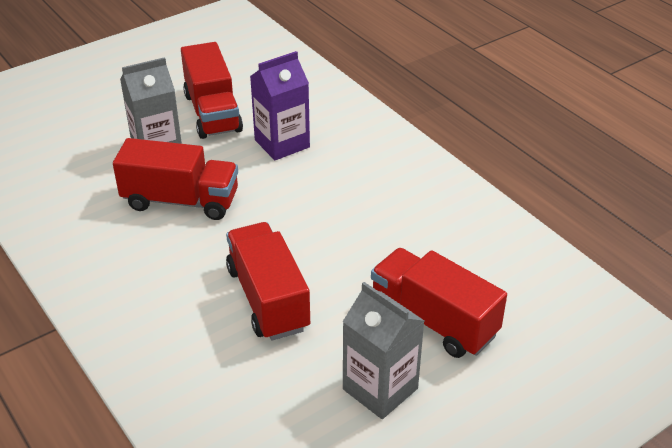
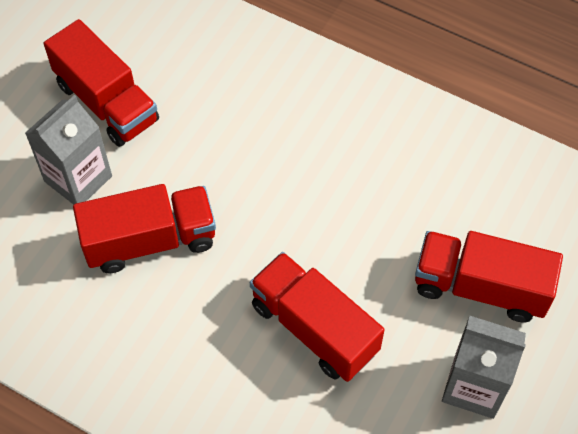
camera: 25 degrees left, 20 degrees up
(282, 143) = (209, 119): purple carton -> none

